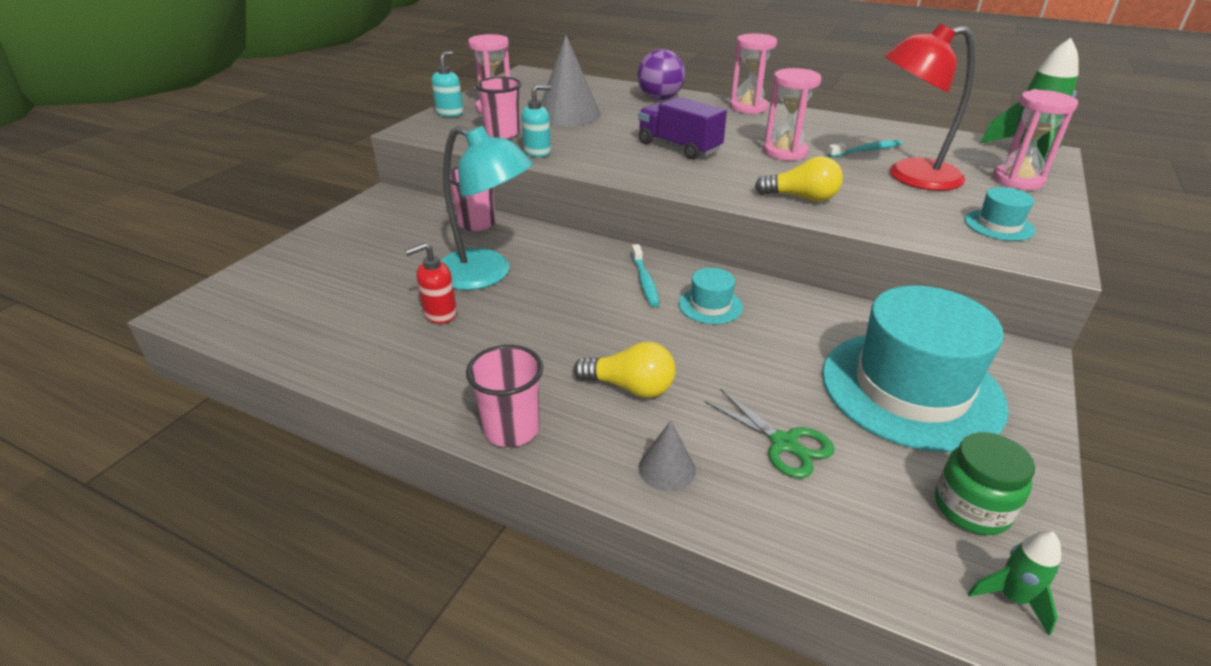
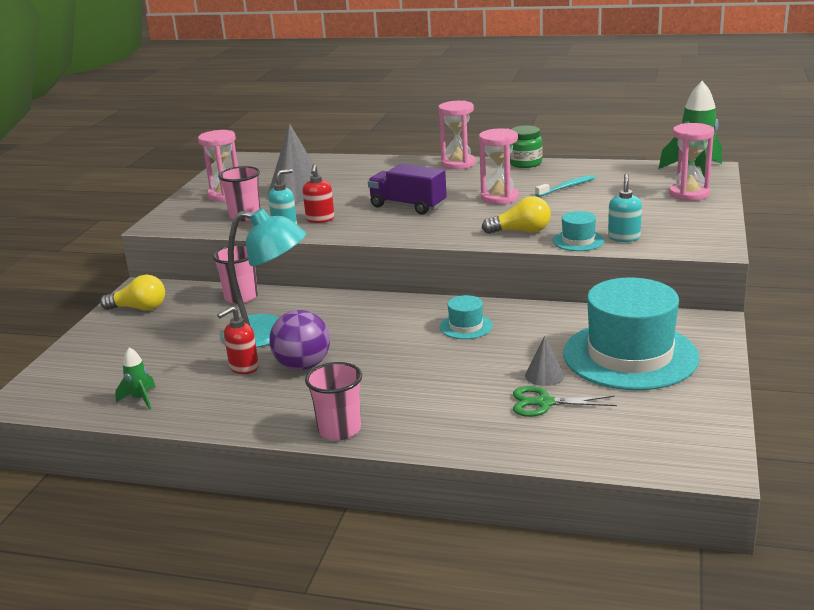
camera: 10 degrees left, 10 degrees down
(450, 113) = (185, 205): turquoise soap dispenser -> turquoise soap dispenser (624, 237)
(578, 149) = (320, 219): none -> red soap dispenser
(630, 387) = (420, 389): yellow light bulb -> yellow light bulb (139, 308)
(645, 281) = (406, 318): turquoise toothbrush -> none
(660, 98) = (376, 166): purple ball -> purple ball (303, 366)
(667, 468) = (464, 431): grey cone -> grey cone (544, 375)
(784, 443) = (544, 403): green scissors -> green scissors turned 150 degrees clockwise
(910, 177) = (605, 203): red lamp -> none
(971, 508) = (678, 416): green jar -> green jar (525, 163)
(999, 225) = (675, 230): turquoise hat -> turquoise hat (578, 241)
(1012, 598) = (706, 456): green rocket -> green rocket (140, 399)

